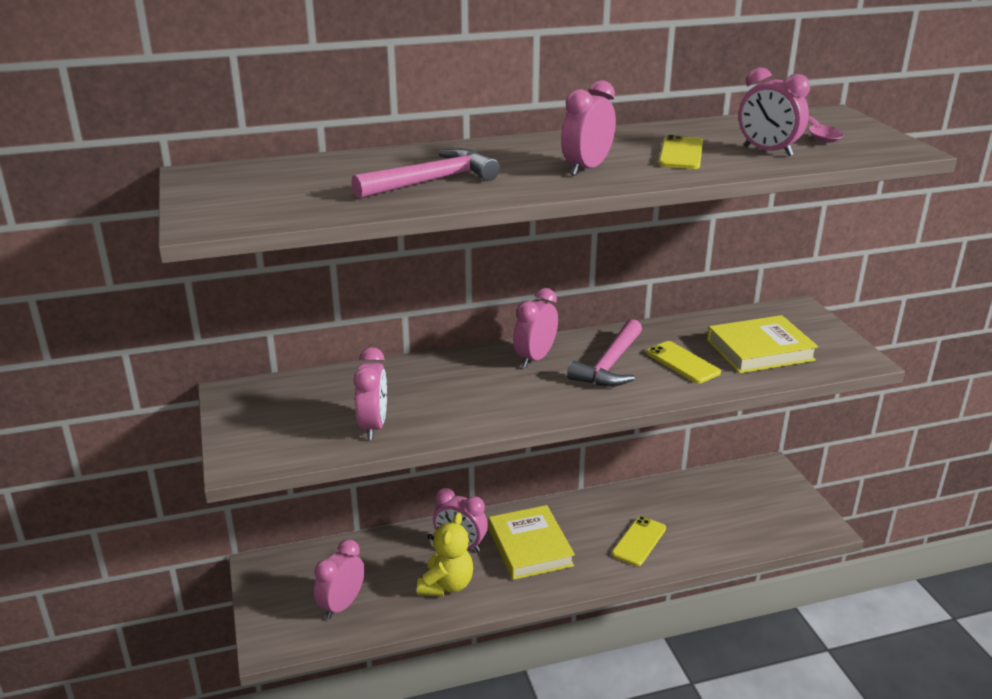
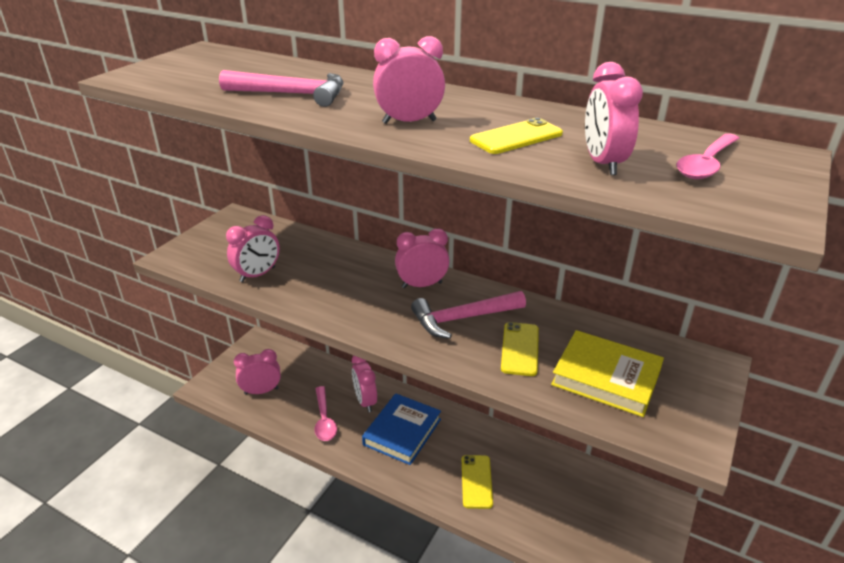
camera: 45 degrees right, 5 degrees up
(446, 585) = (324, 420): yellow teddy bear -> pink spoon
(530, 547) = (402, 432): yellow book -> blue book
(639, 541) = (476, 481): yellow phone -> yellow phone turned 75 degrees counterclockwise

